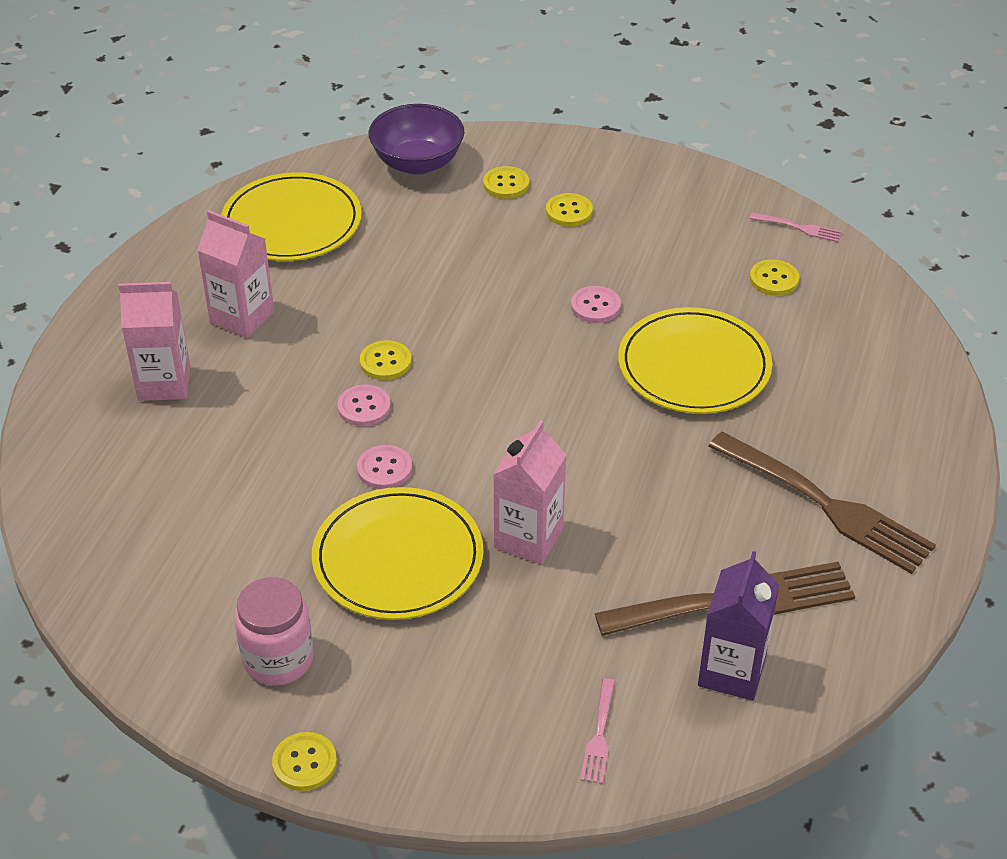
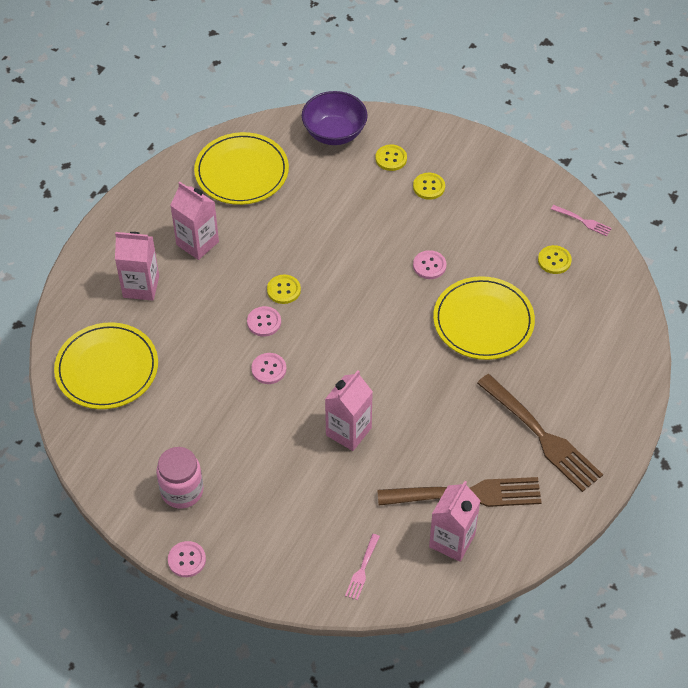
camera: 10 degrees right, 10 degrees up
(304, 763) = (187, 560): yellow button -> pink button
(398, 558) = (265, 433): yellow plate -> yellow plate (107, 368)
(731, 671) = (452, 540): purple carton -> pink carton

